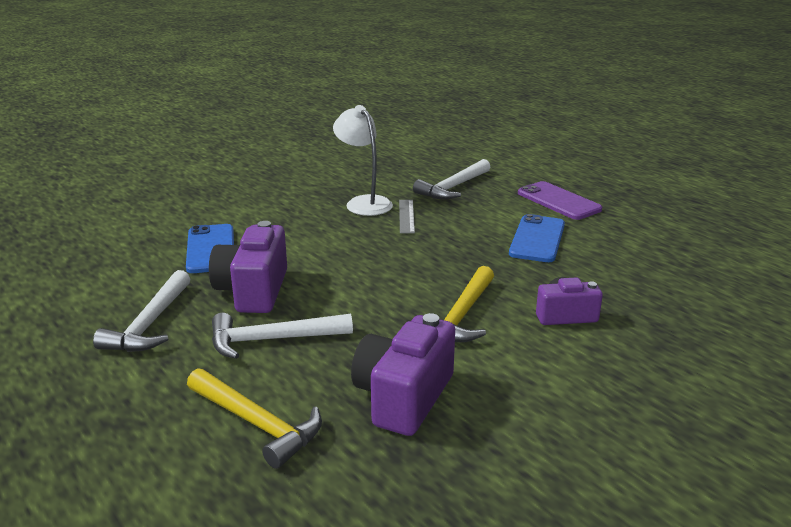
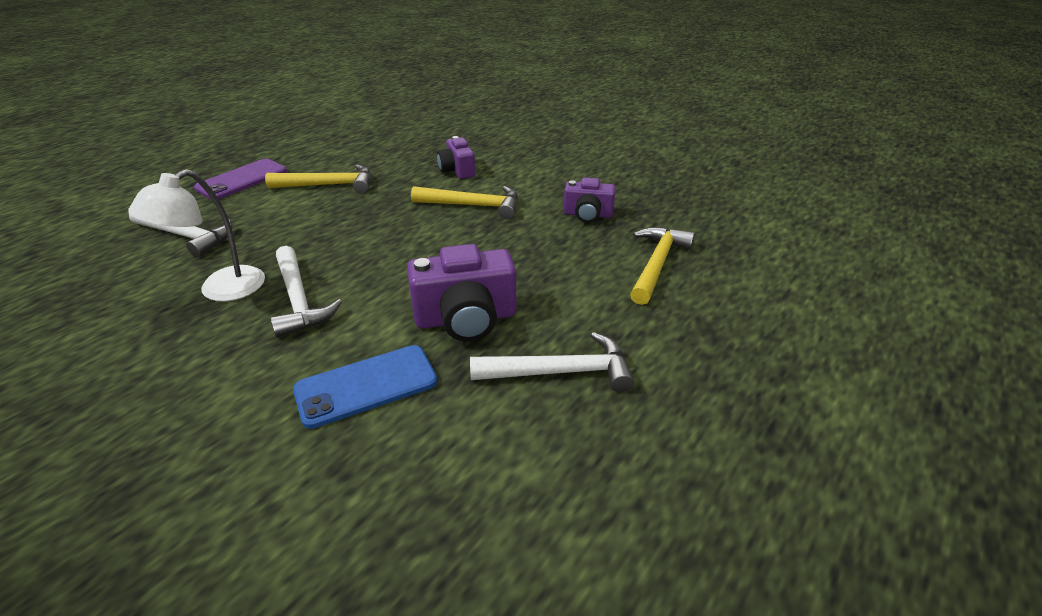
camera: 105 degrees left, 10 degrees up
(272, 340) = (549, 284): white hammer -> white hammer (299, 300)
(403, 397) = (587, 215): purple camera -> purple camera, size x0.62
(406, 216) = (269, 255): grey ruler -> none
(537, 239) = (329, 185): blue phone -> yellow hammer

